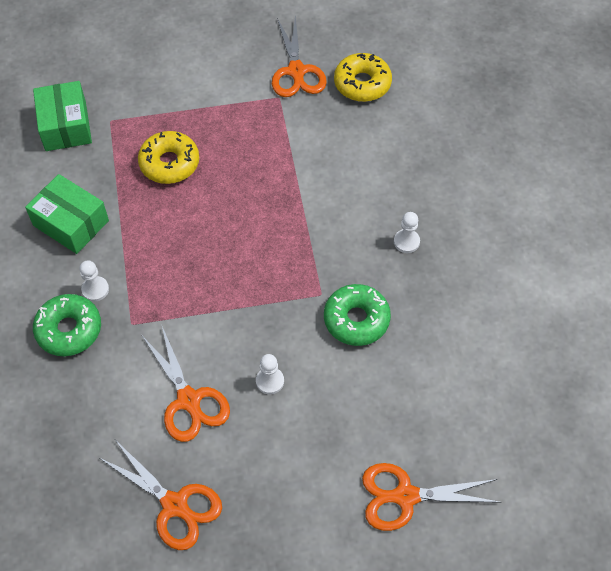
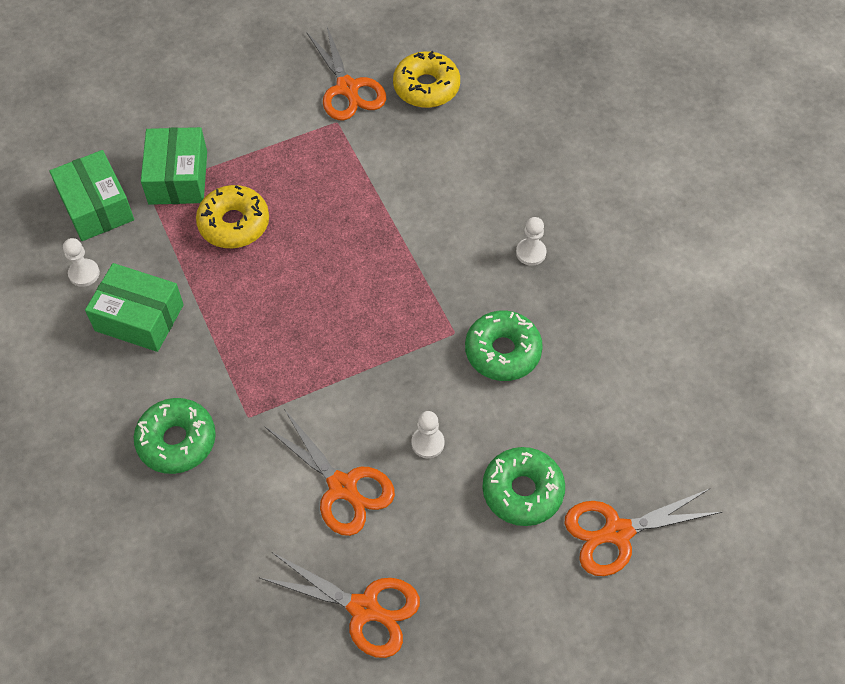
camera: 15 degrees left, 0 degrees up
(95, 289) = (193, 387): white pawn -> white pawn (84, 273)
(136, 116) = (178, 177): none -> green box
(336, 441) = (522, 491): none -> green donut

